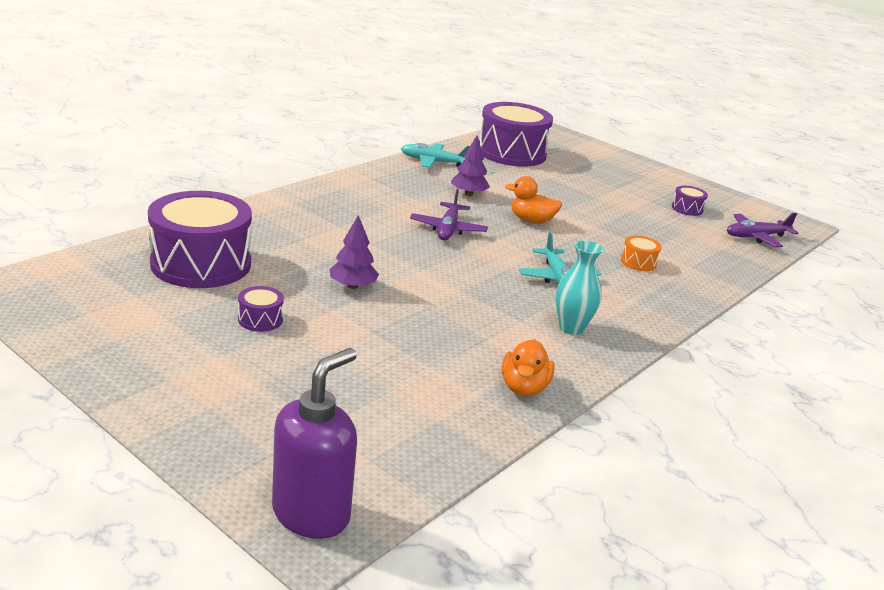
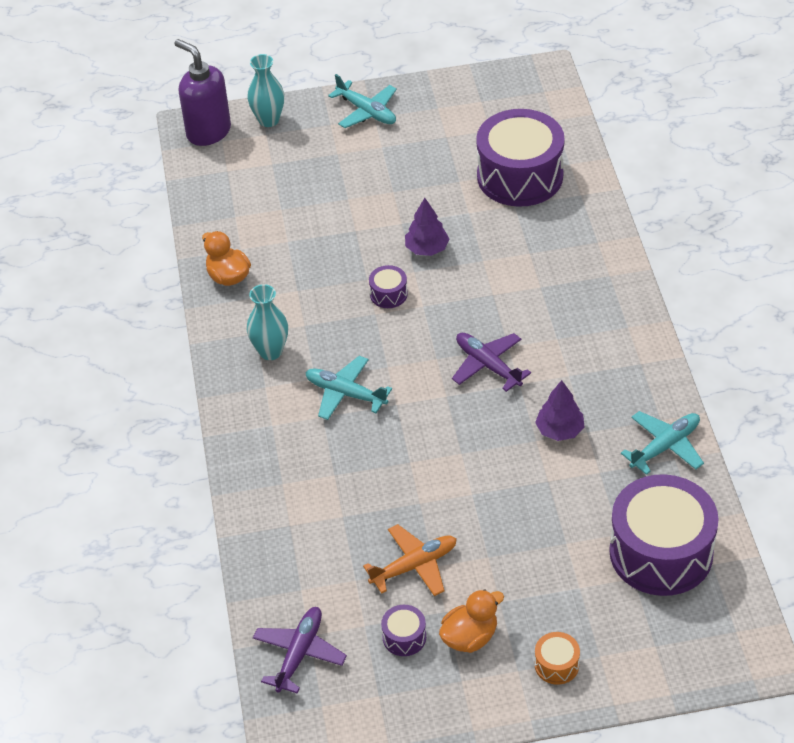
camera: 135 degrees right, 20 degrees up
(161, 387) = (367, 111): none -> turquoise plane
(240, 464) = (269, 120): none -> turquoise vase
(260, 319) = (413, 179): purple drum -> purple drum (388, 294)
(312, 514) = (208, 132): purple soap dispenser -> purple soap dispenser turned 150 degrees clockwise
(531, 221) = (465, 448): orange duck -> orange duck (470, 637)
(638, 262) = (328, 482): orange drum -> orange drum (556, 665)
(641, 217) = (414, 565): none -> orange plane

